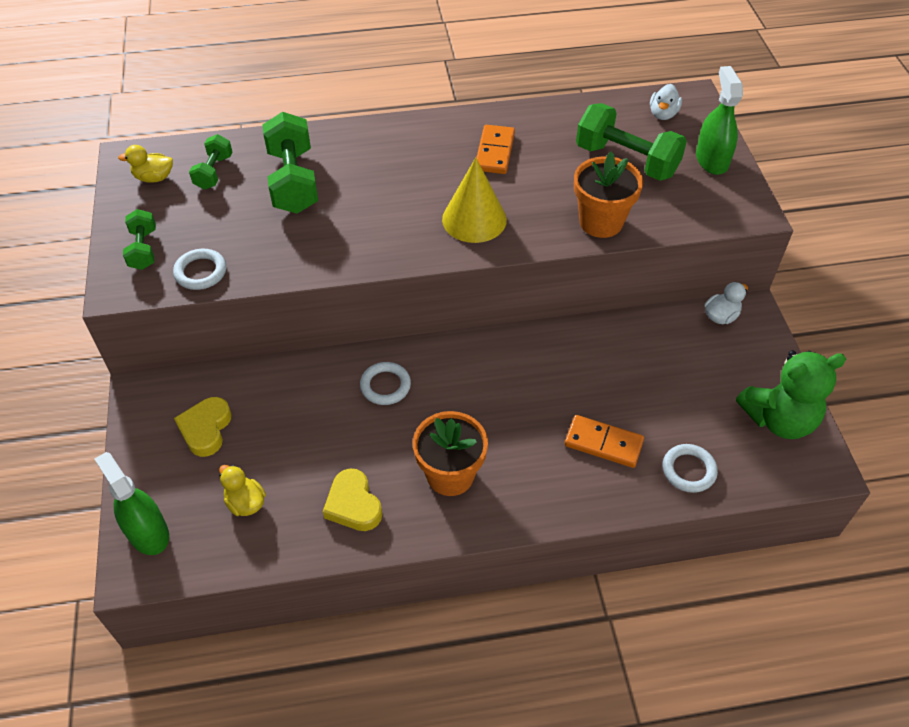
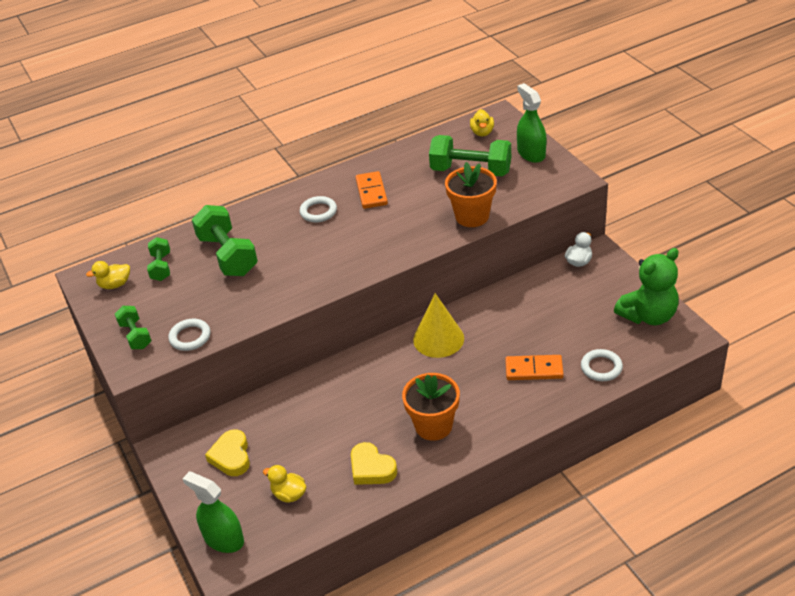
camera: 15 degrees left, 10 degrees down
(385, 386) = (355, 383): white ring -> white ring (318, 212)
(474, 219) = (379, 241): yellow cone -> yellow cone (438, 339)
(663, 114) = (482, 132): white duck -> yellow duck

